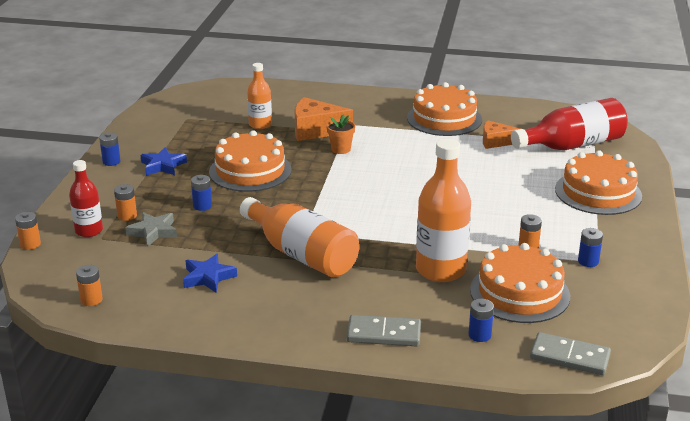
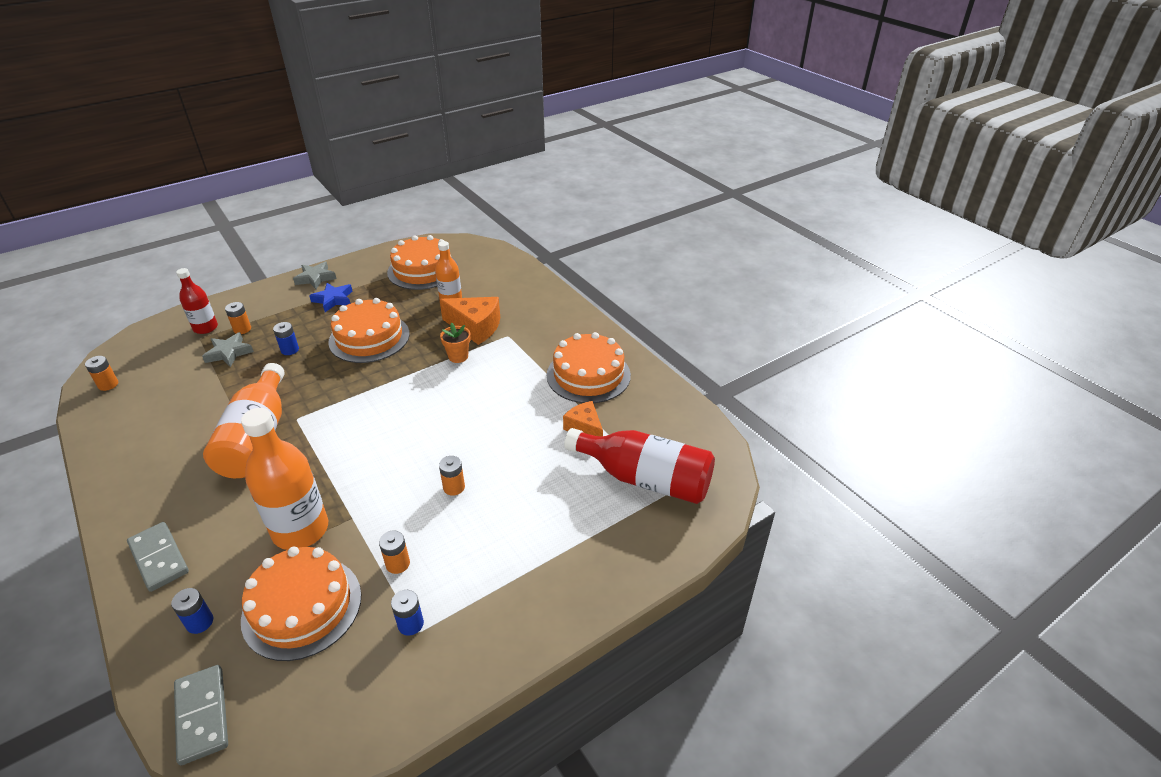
camera: 45 degrees right, 10 degrees up
(30, 244) = (166, 318): orange battery -> orange battery (454, 487)
(111, 162) = (315, 278): blue battery -> grey star
(208, 277) = (181, 414): blue star -> none
(316, 130) = (475, 327): orange cheese -> orange cheese turned 150 degrees clockwise
(598, 192) = (566, 552): orange cake -> orange cake (423, 270)

